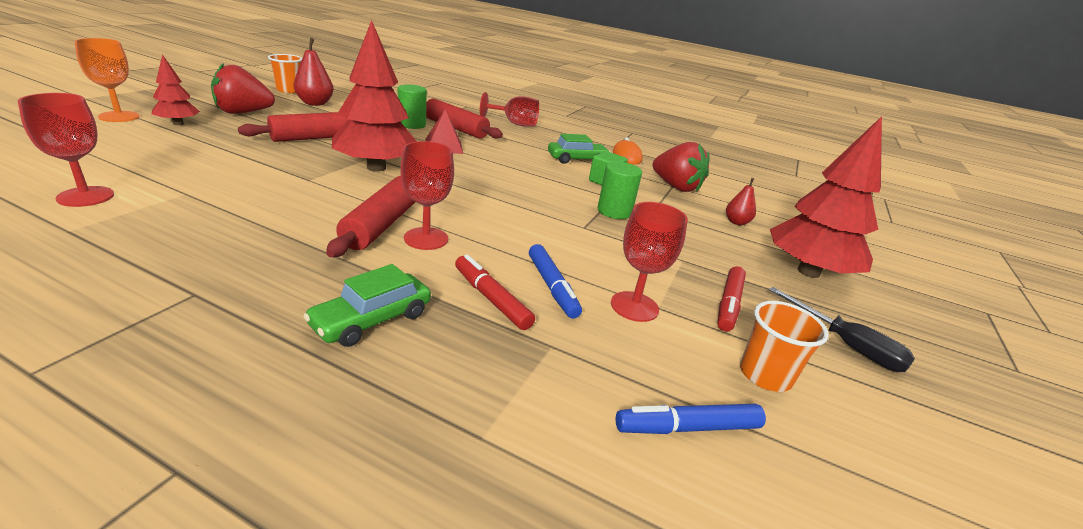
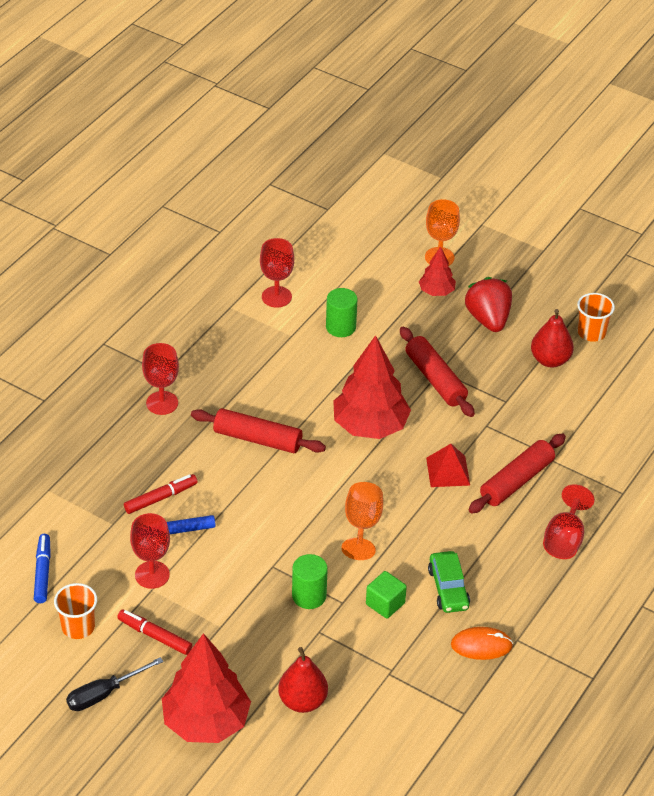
camera: 100 degrees right, 15 degrees up
(372, 320) = (139, 445): green car -> none
(412, 124) = (511, 443): green cylinder -> green cylinder (340, 327)
(426, 238) = (238, 464): red goblet -> red goblet (162, 403)
(516, 182) = (362, 526): none -> orange goblet
(676, 187) = (388, 672): red strawberry -> none
(736, 222) = (302, 701): red pear -> red pear, size x1.64

